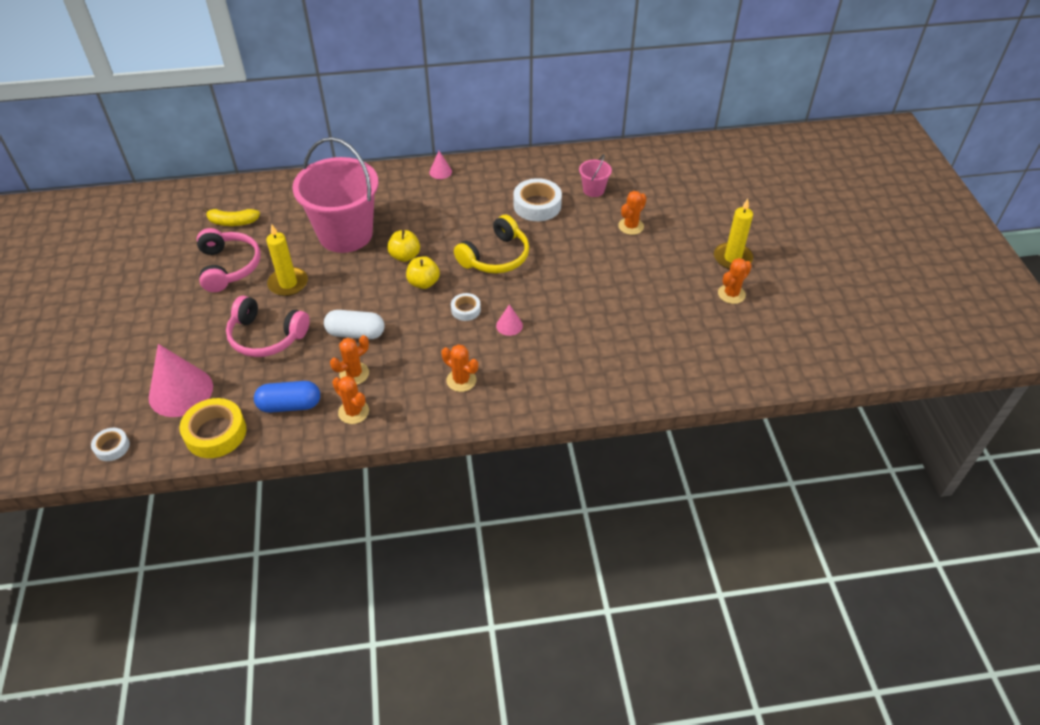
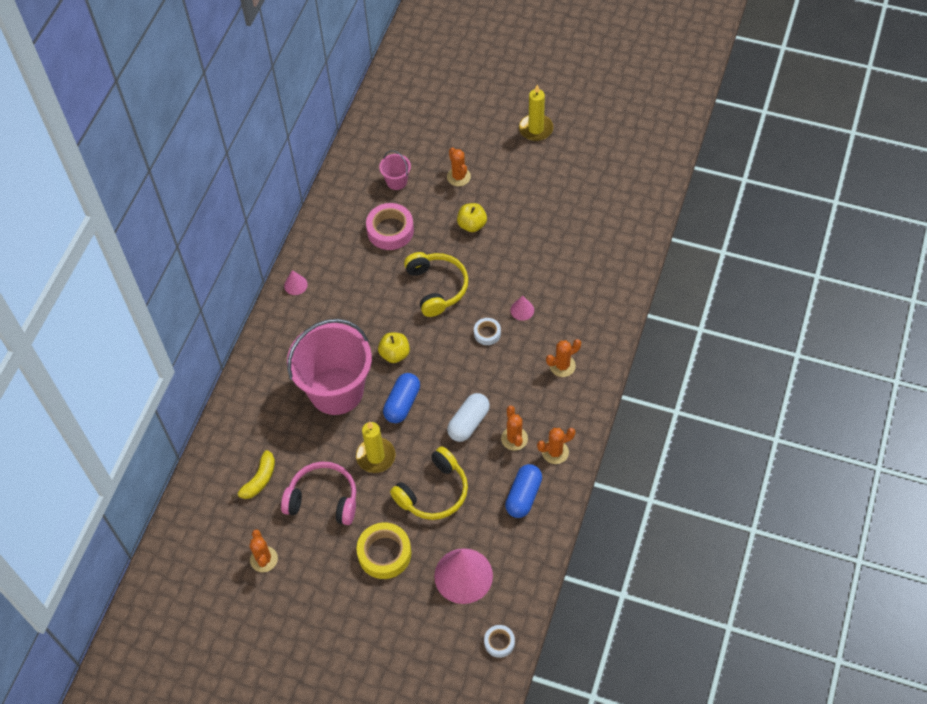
camera: 60 degrees left, 10 degrees up
(215, 433) = (525, 559): yellow tape -> yellow tape (384, 553)
(266, 336) = (433, 492): pink headphones -> yellow headphones
(354, 280) = (402, 403): none -> blue capsule
(423, 283) = (437, 352): yellow apple -> yellow apple (472, 225)
(537, 205) = (390, 230): white tape -> pink tape
(731, 294) = (573, 150): orange cactus -> orange cactus (264, 559)

